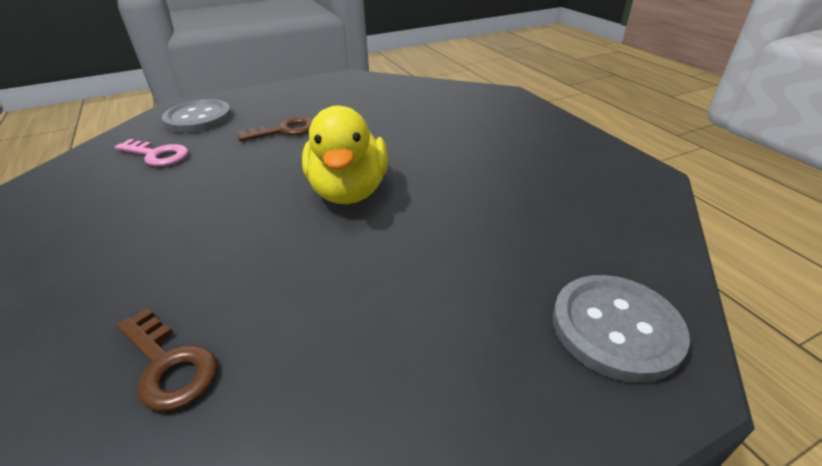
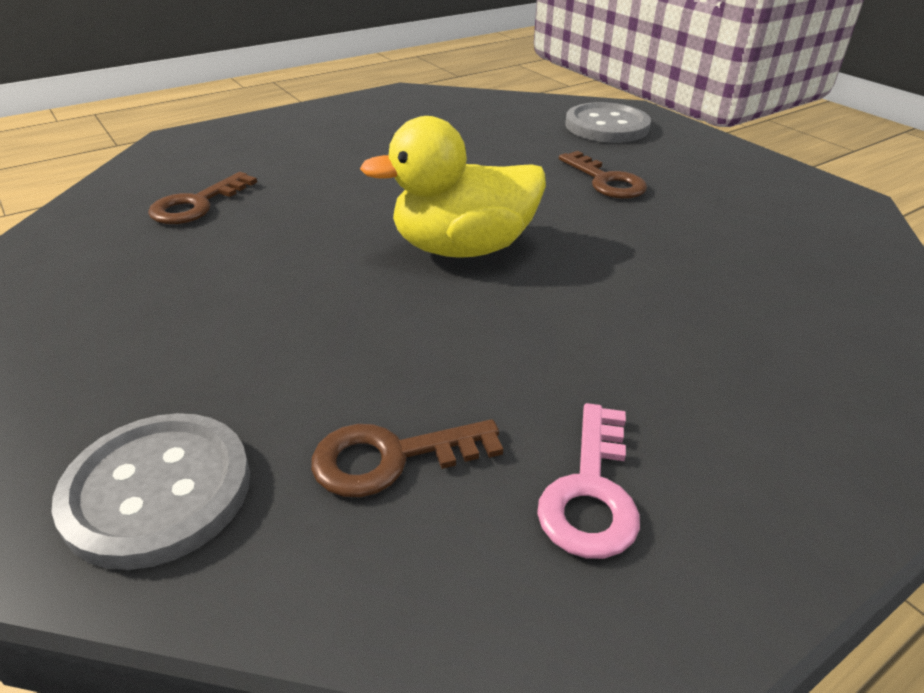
camera: 80 degrees right, 0 degrees up
(157, 155) = (509, 126): pink key -> pink key (591, 492)
(564, 229) = (391, 458): none -> brown key

